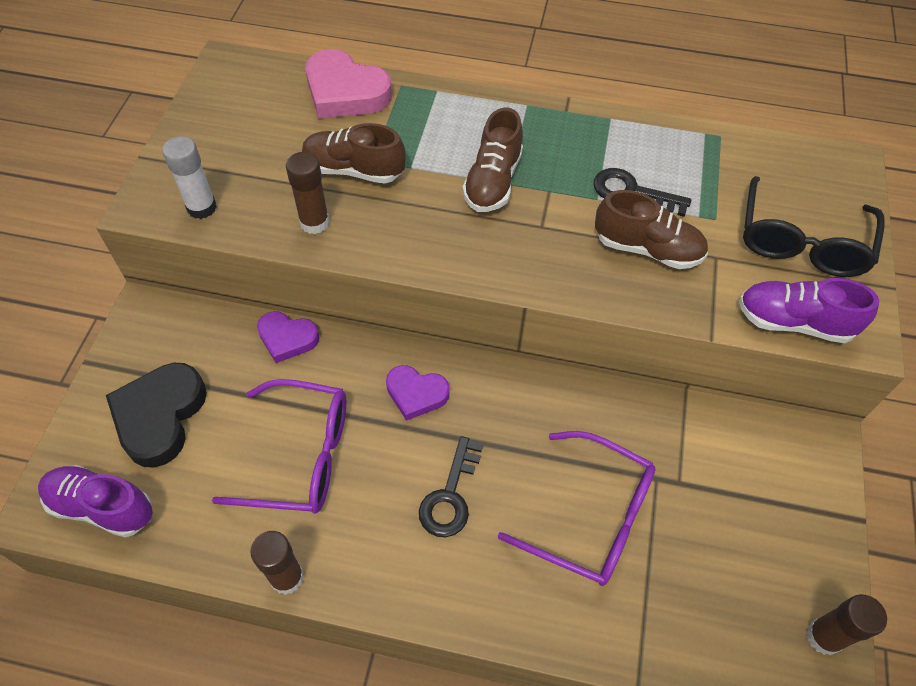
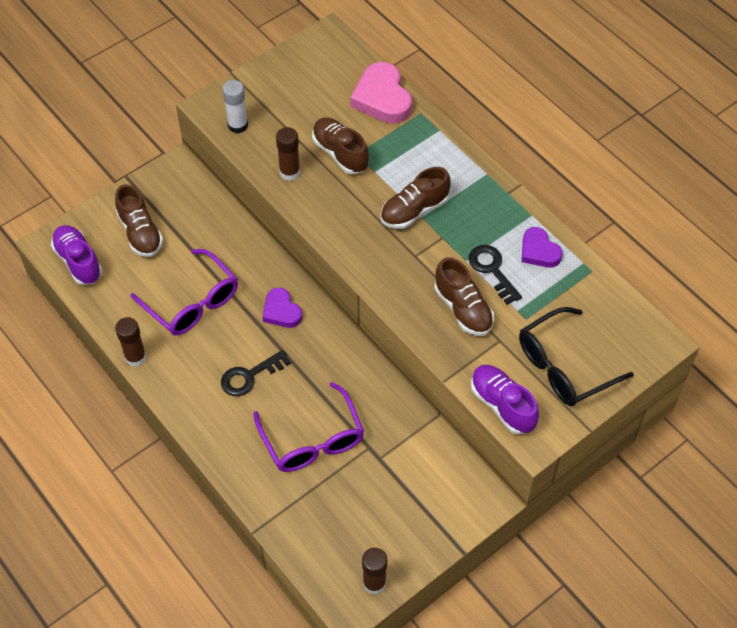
camera: 40 degrees right, 0 degrees up
(160, 416) = (140, 233): black heart -> brown shoe
(287, 338) = (240, 233): purple heart -> purple heart (539, 251)

